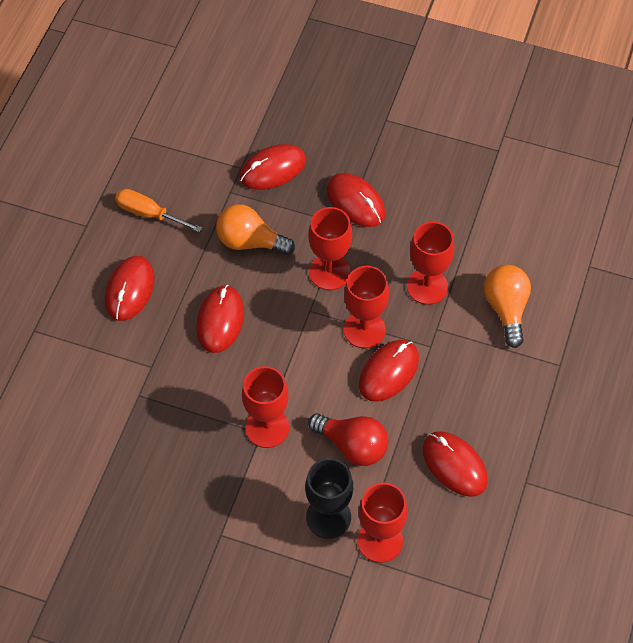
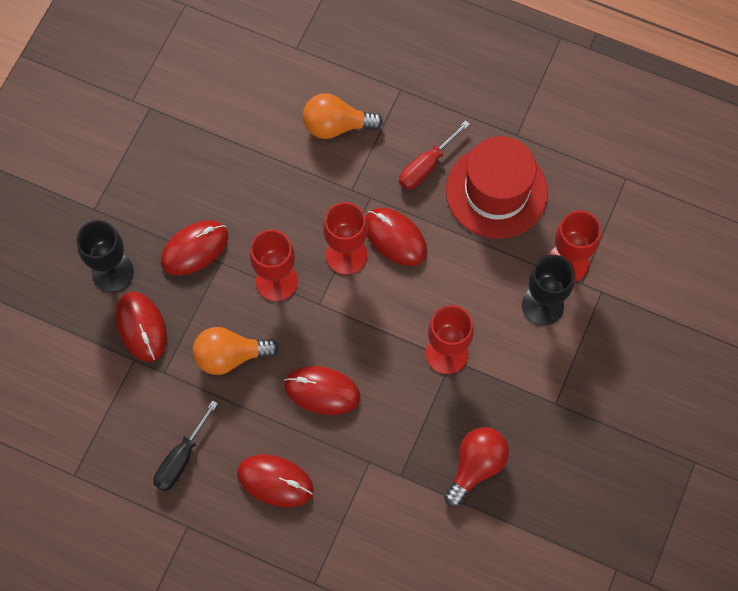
camera: 85 degrees left, 10 degrees up
(149, 214) = (181, 458): orange screwdriver -> black screwdriver
(250, 242) = (230, 356): orange light bulb -> orange light bulb turned 60 degrees clockwise
(324, 141) = (113, 272): none -> black goblet
(352, 446) = (471, 277): red light bulb -> red light bulb (476, 466)
(427, 286) = (303, 192): red goblet -> none
(454, 465) = (496, 191): red mouse -> red hat
(474, 395) = (426, 166): none -> red screwdriver

